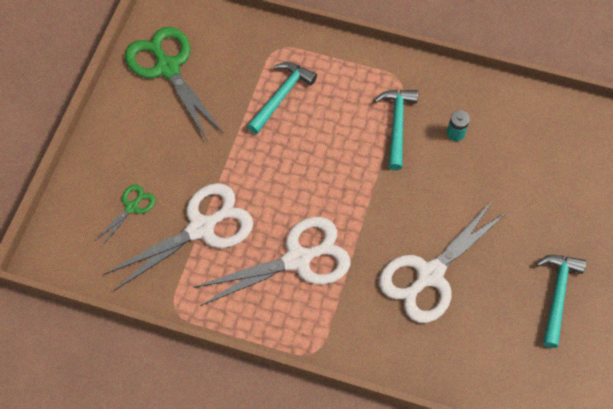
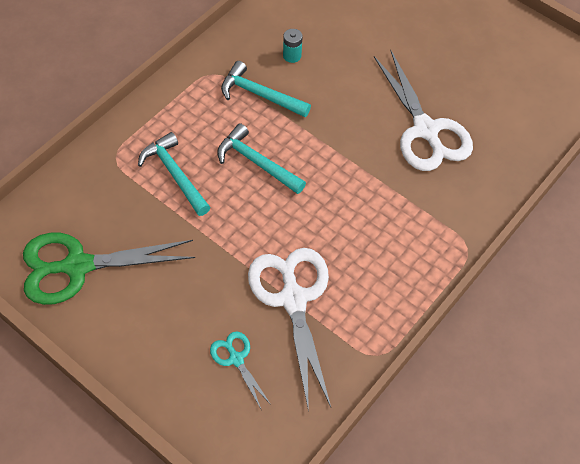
camera: 70 degrees left, 5 degrees down
(132, 207) = (236, 359): green scissors -> turquoise scissors
(298, 259) = (366, 226): white scissors -> none
(557, 295) = (480, 52): turquoise hammer -> turquoise hammer (257, 163)

